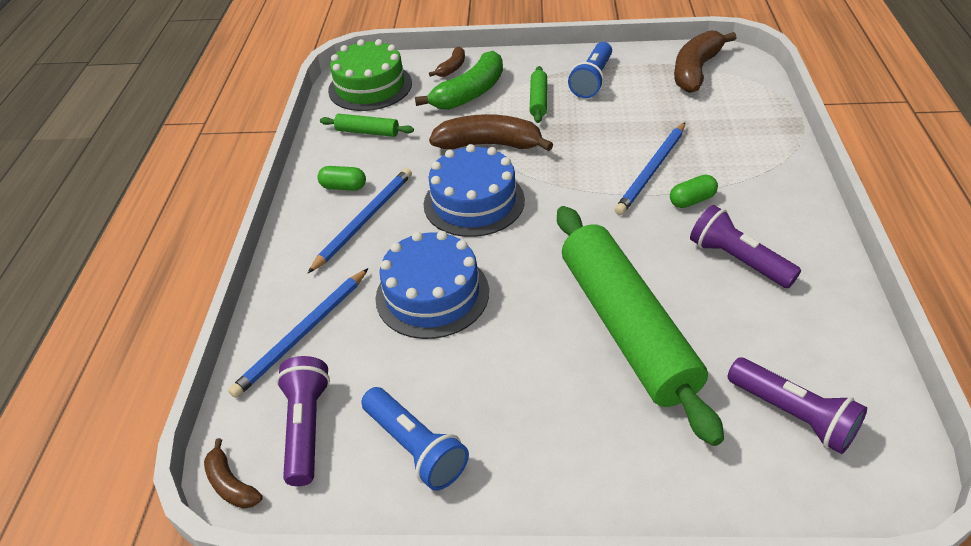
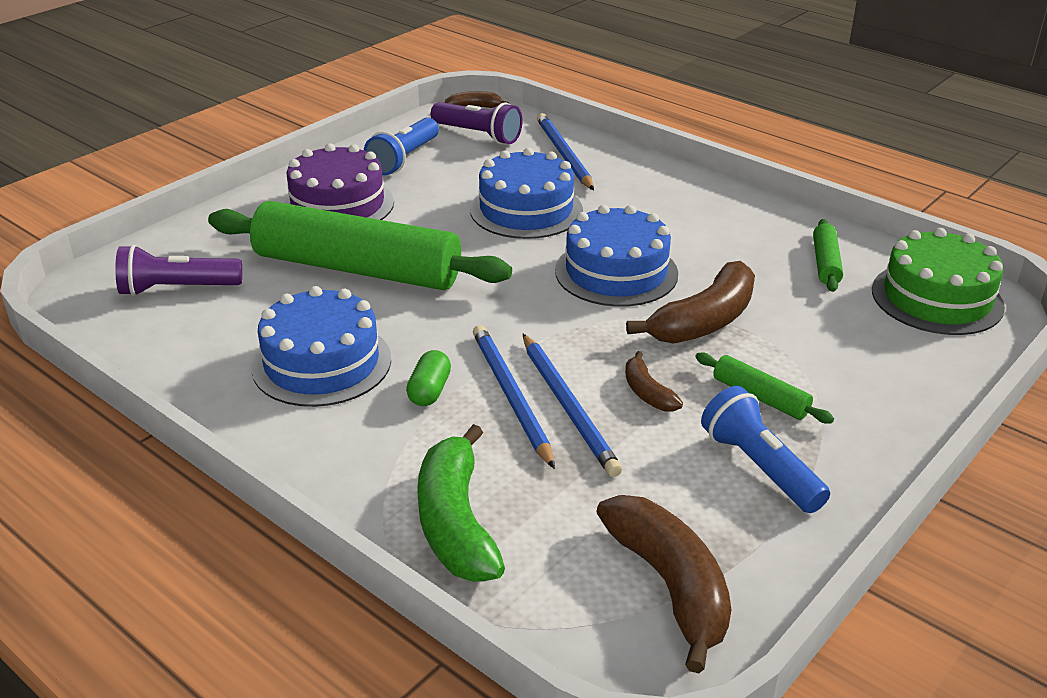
camera: 125 degrees right, 10 degrees down
(343, 187) = (735, 221): green capsule -> none
(364, 220) = (667, 214): blue pencil -> blue pencil (568, 407)
(367, 132) = (826, 263): green rolling pin -> green rolling pin turned 45 degrees counterclockwise
(416, 447) = (404, 159): blue flashlight -> blue flashlight turned 60 degrees counterclockwise
(452, 68) = (927, 372): brown banana -> brown banana (647, 392)
(470, 93) = (839, 356): green banana -> green banana (456, 522)
(554, 424) = (337, 205): none -> purple cake
(737, 260) = (322, 363): purple flashlight -> blue cake

